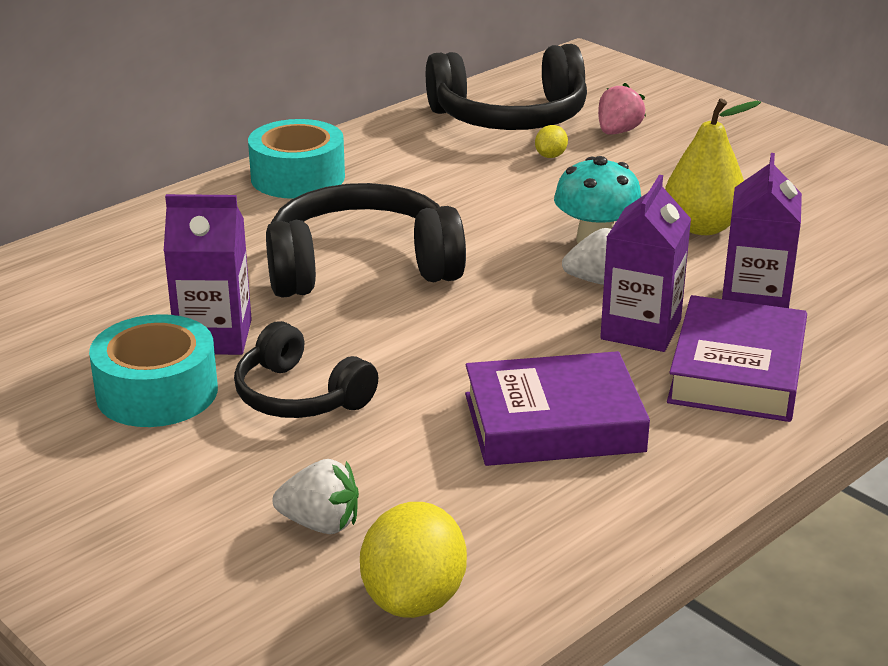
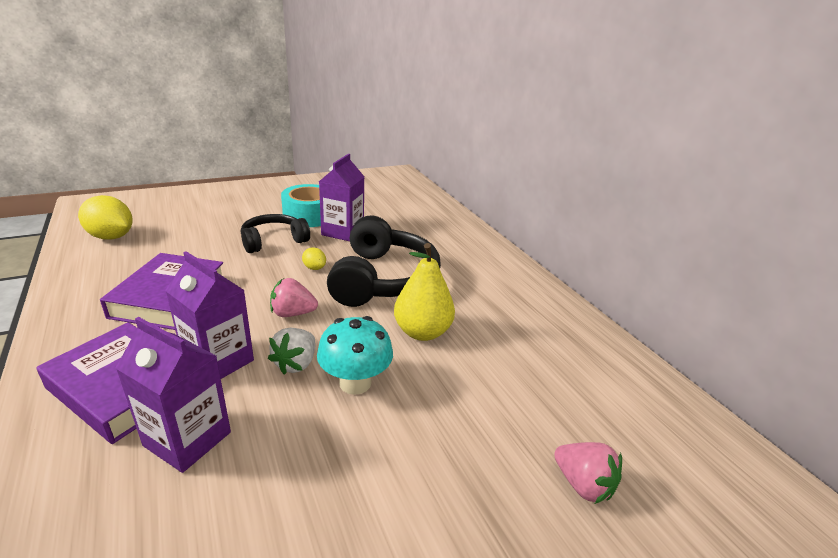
camera: 105 degrees right, 0 degrees up
(298, 177) = (513, 282): turquoise tape -> none
(320, 524) = (181, 229): white strawberry -> none
(505, 311) = (292, 313): none -> pink strawberry
(510, 117) = (621, 409): black headphones -> none
(550, 156) = (526, 409): yellow lemon -> yellow lemon (314, 268)
(702, 227) = (338, 464): yellow pear -> yellow pear (422, 332)

